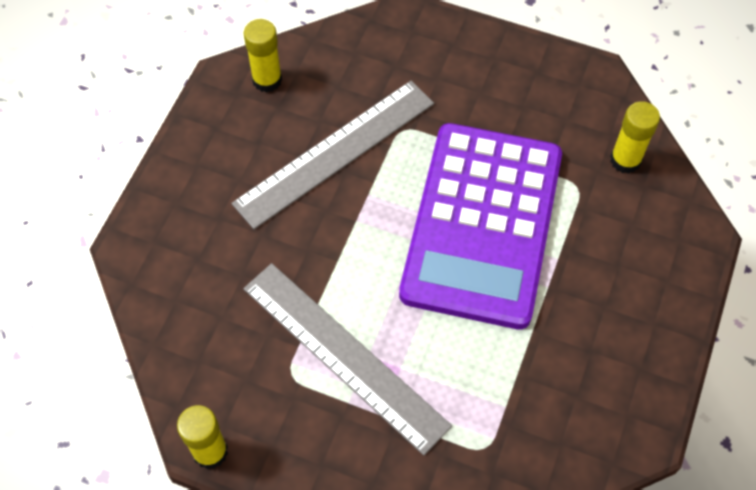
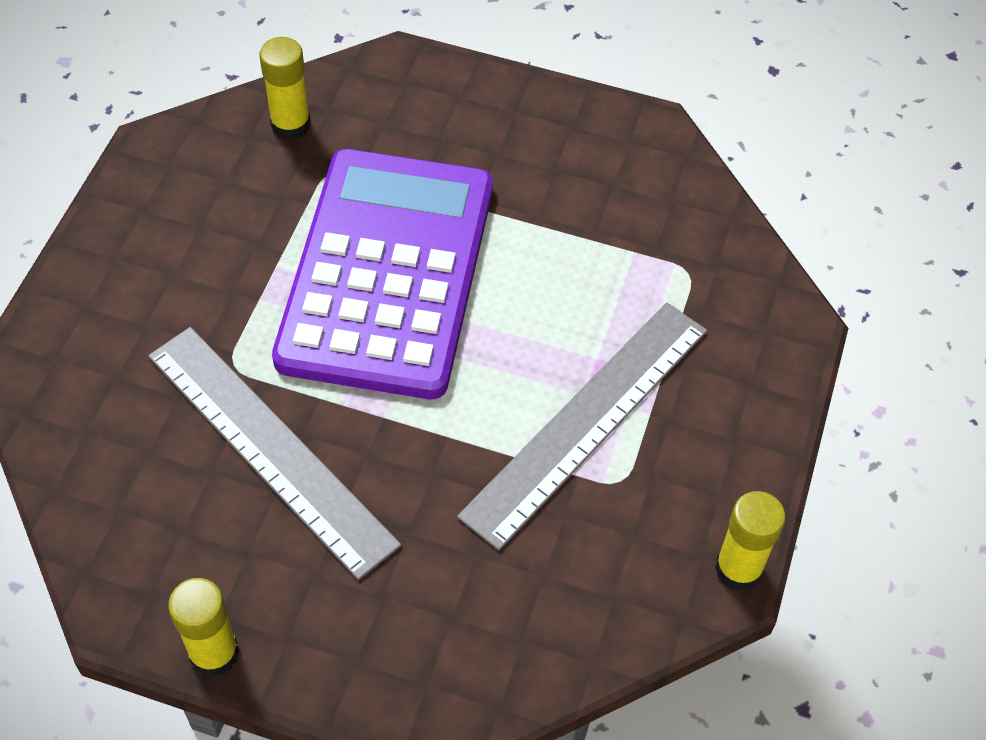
camera: 95 degrees left, 5 degrees down
(267, 80) = (129, 550): yellow glue stick -> yellow glue stick (214, 653)
(482, 224) = (387, 273): purple calculator -> purple calculator turned 90 degrees counterclockwise

